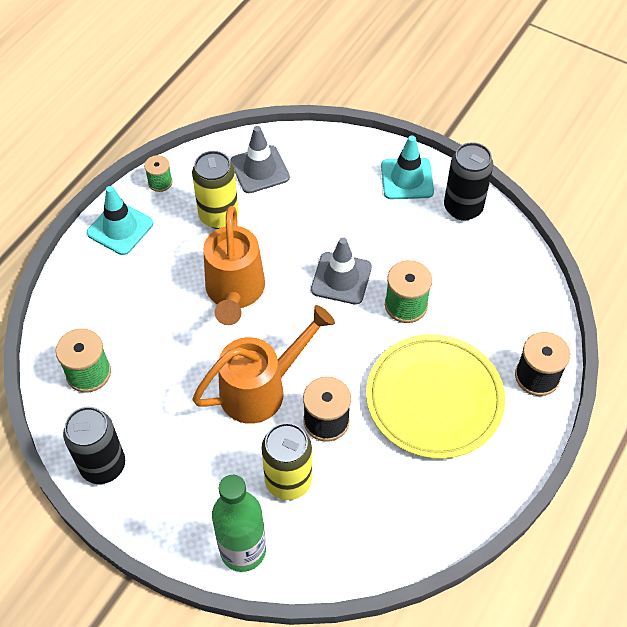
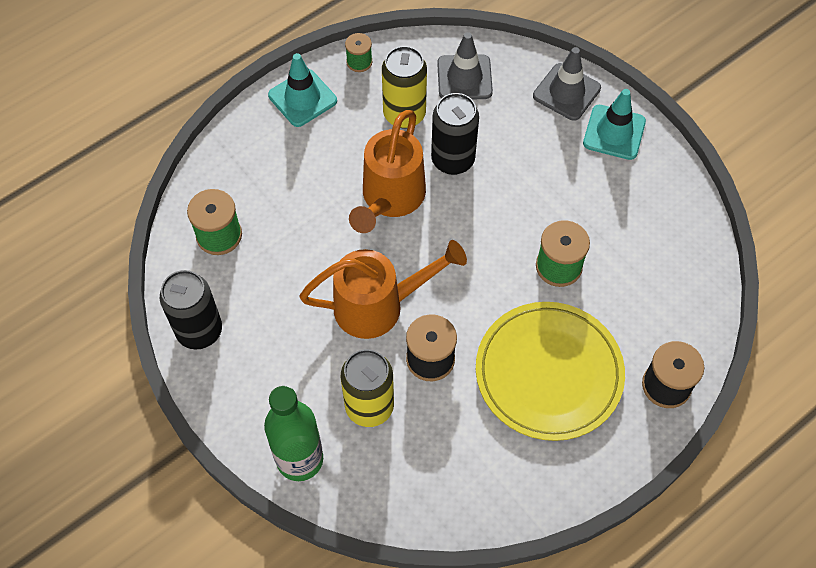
camera: 20 degrees right, 5 degrees up
(341, 278) = (503, 217): grey traffic cone -> grey traffic cone (566, 92)
(463, 208) = (661, 181): black can -> black can (453, 160)

